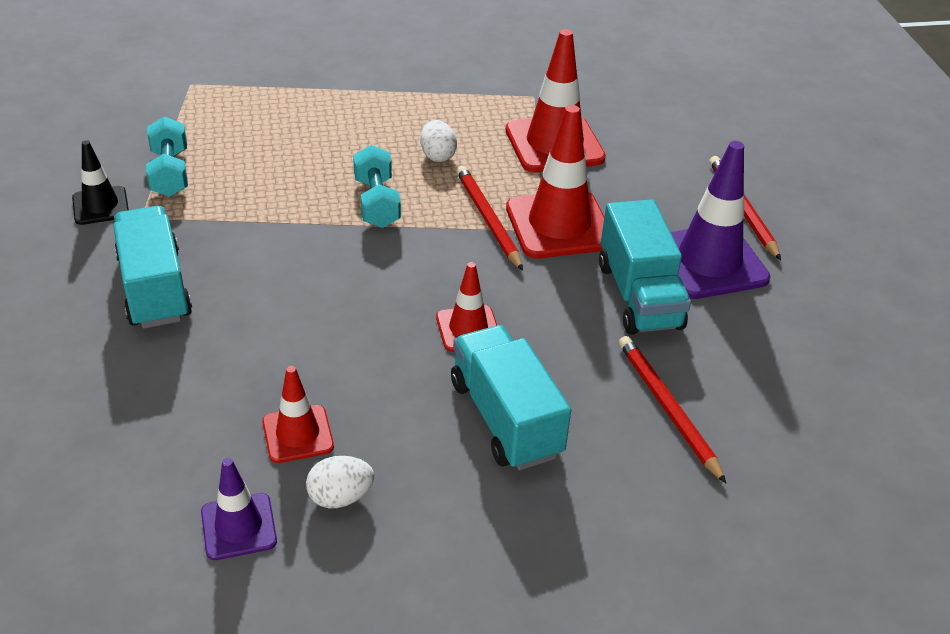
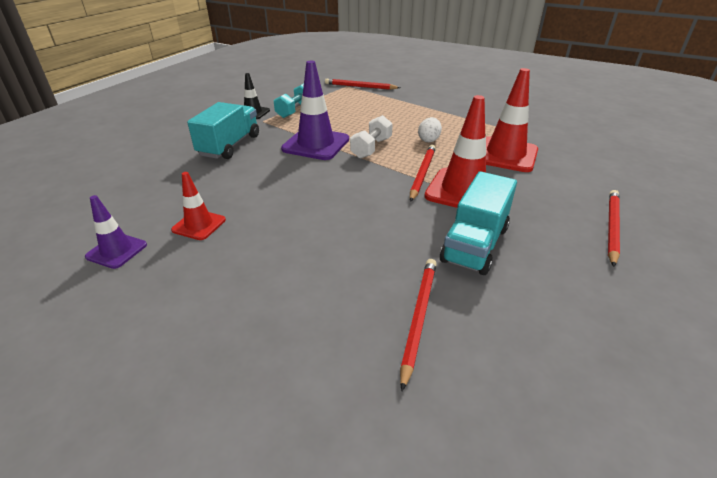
camera: 40 degrees right, 5 degrees down
(217, 79) = (360, 87): none -> red pencil
(340, 497) = (174, 263): white egg -> none
(377, 202) = (371, 148): turquoise dumbbell -> white dumbbell
(468, 329) = (346, 217): red traffic cone -> none
(505, 418) = (307, 270): turquoise truck -> none
(708, 262) = (550, 246): purple traffic cone -> purple traffic cone (316, 144)

